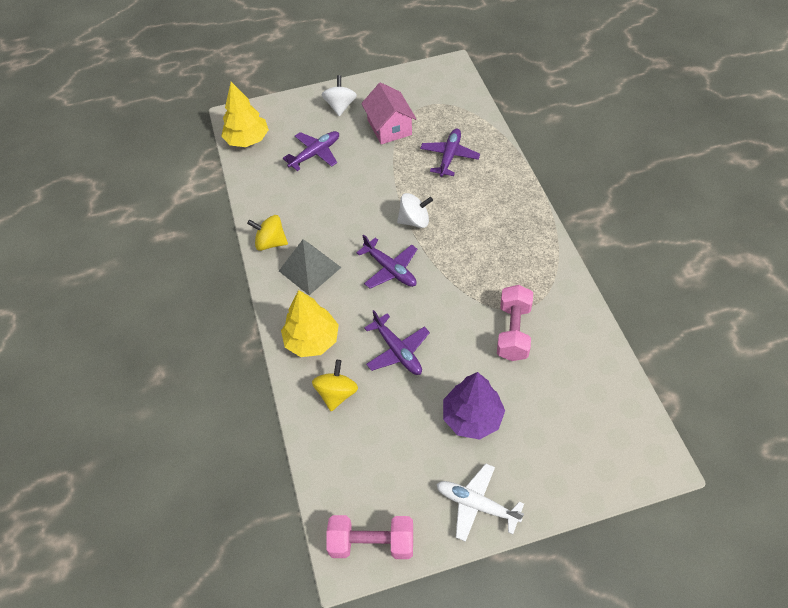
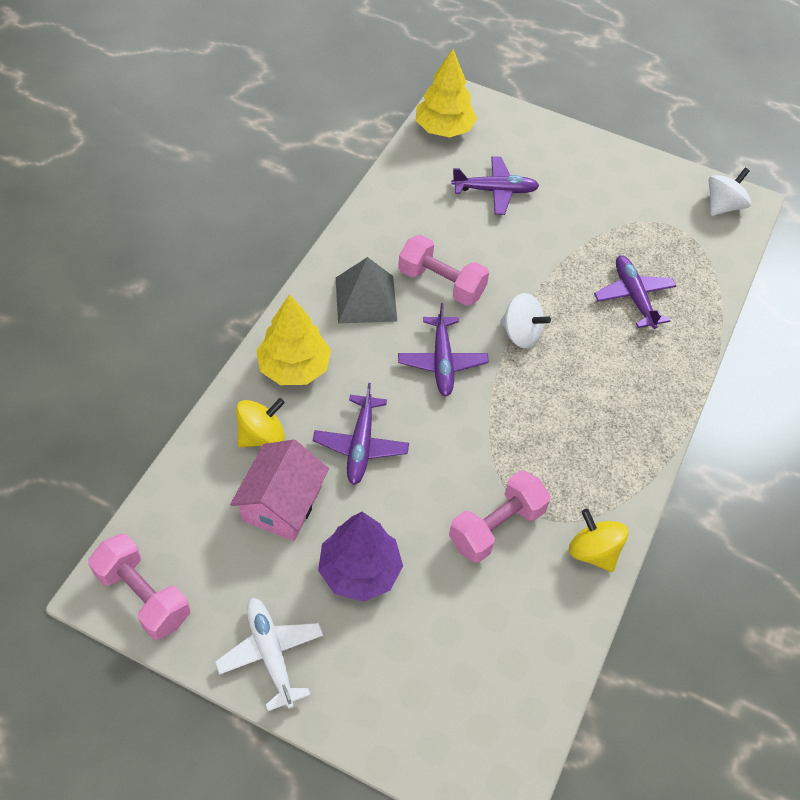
camera: 35 degrees right, 0 degrees up
(271, 242) = (358, 245): yellow spinning top -> yellow spinning top (593, 551)
(340, 106) = (574, 161): white spinning top -> white spinning top (723, 206)
(342, 227) = (441, 283): none -> pink dumbbell
(389, 127) = (602, 219): pink house -> pink house (282, 503)
(449, 156) = (633, 297): purple plane -> purple plane turned 75 degrees counterclockwise

